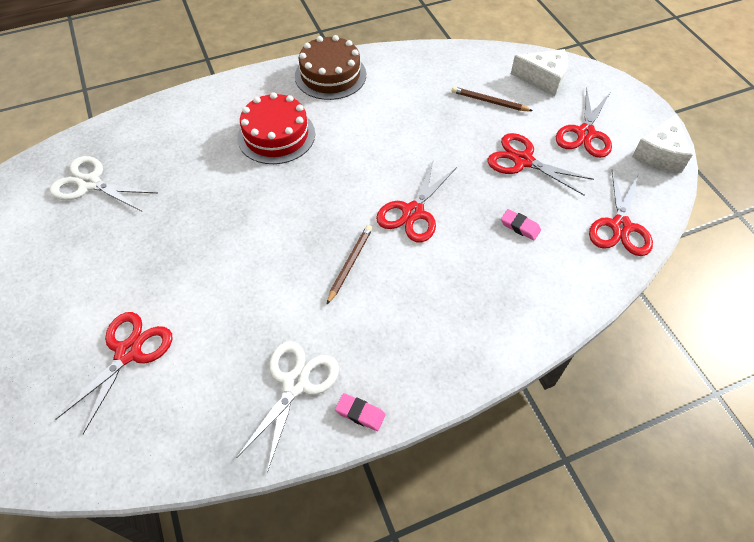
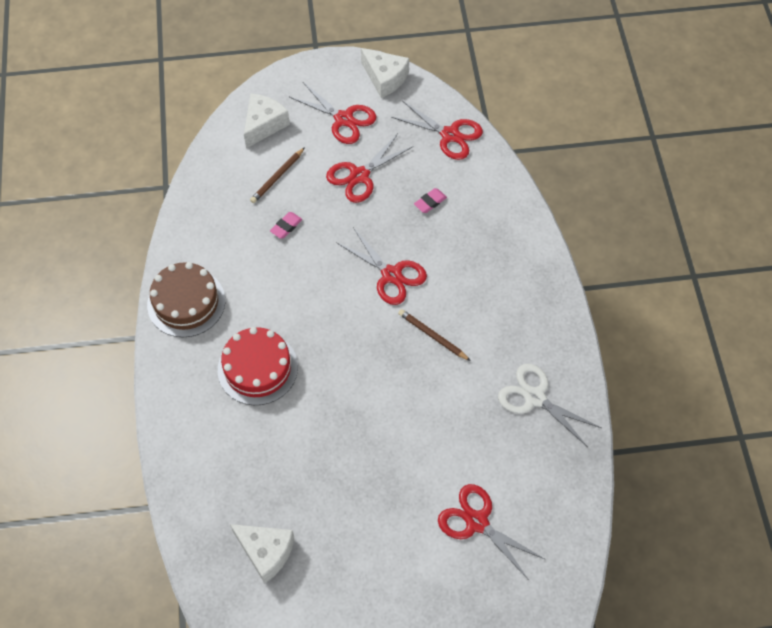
camera: 75 degrees left, 5 degrees up
(90, 183) = (266, 552): white scissors -> white cheese
(360, 413) = (568, 358): pink eraser -> pink eraser (286, 227)

